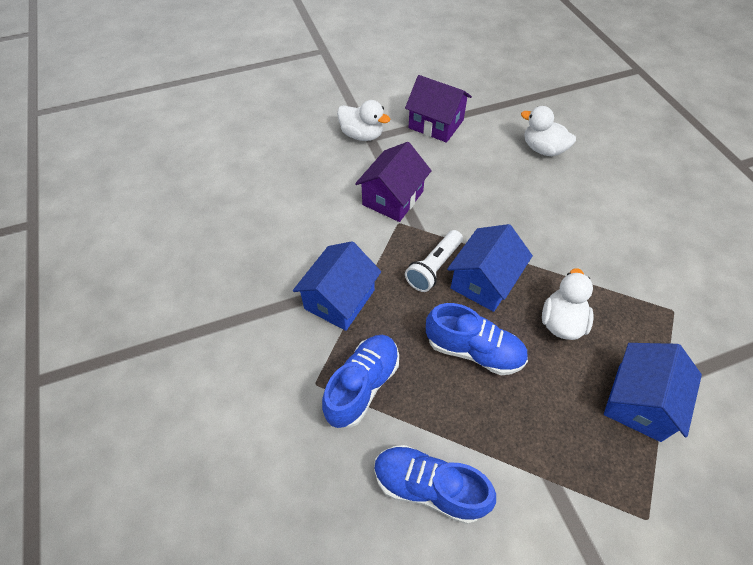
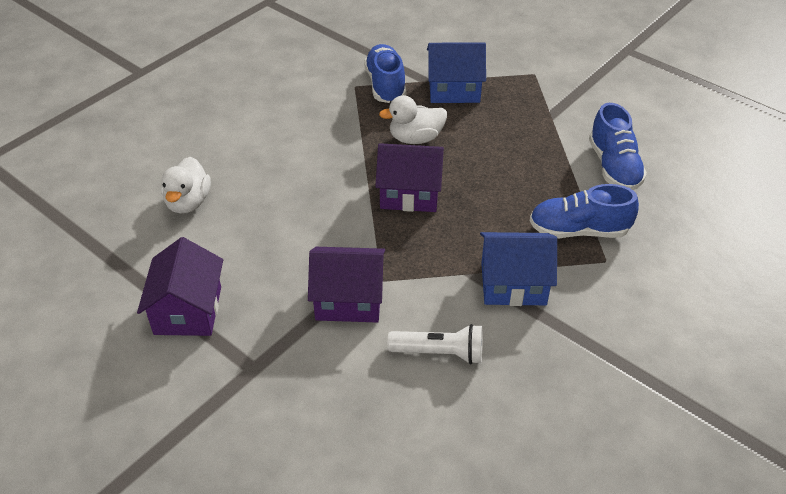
camera: 120 degrees left, 10 degrees down
(362, 135) = (253, 380): white duck -> none
(434, 267) = (420, 231): white flashlight -> white flashlight (439, 353)
(474, 350) = (486, 178): blue shoe -> blue shoe (385, 85)
(484, 281) = (410, 193): blue house -> purple house

